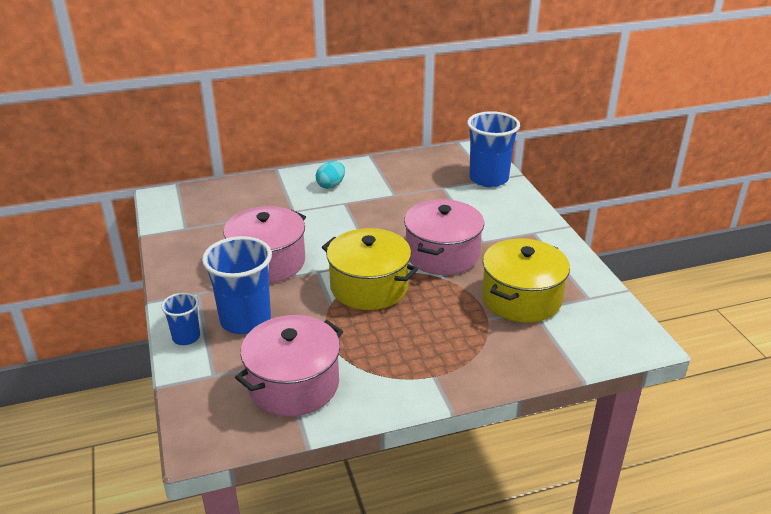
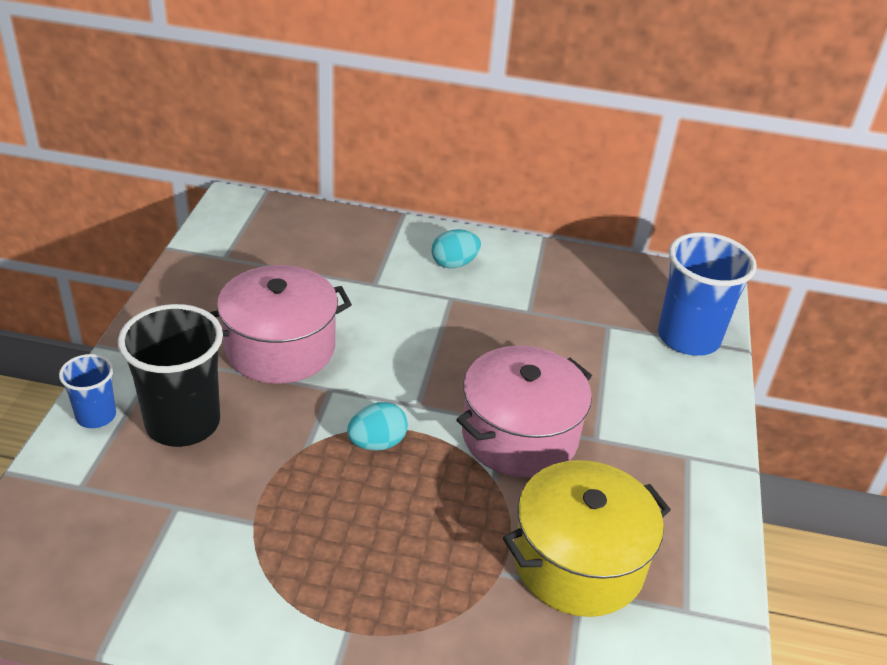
camera: 25 degrees right, 5 degrees up
(245, 320) = (183, 423): blue cup -> black cup
(293, 384) = (159, 549): pink pot -> none
(369, 287) = (377, 443): yellow pot -> turquoise egg

